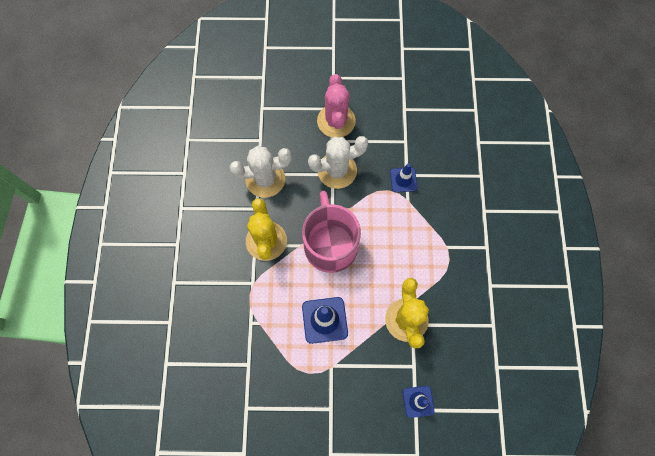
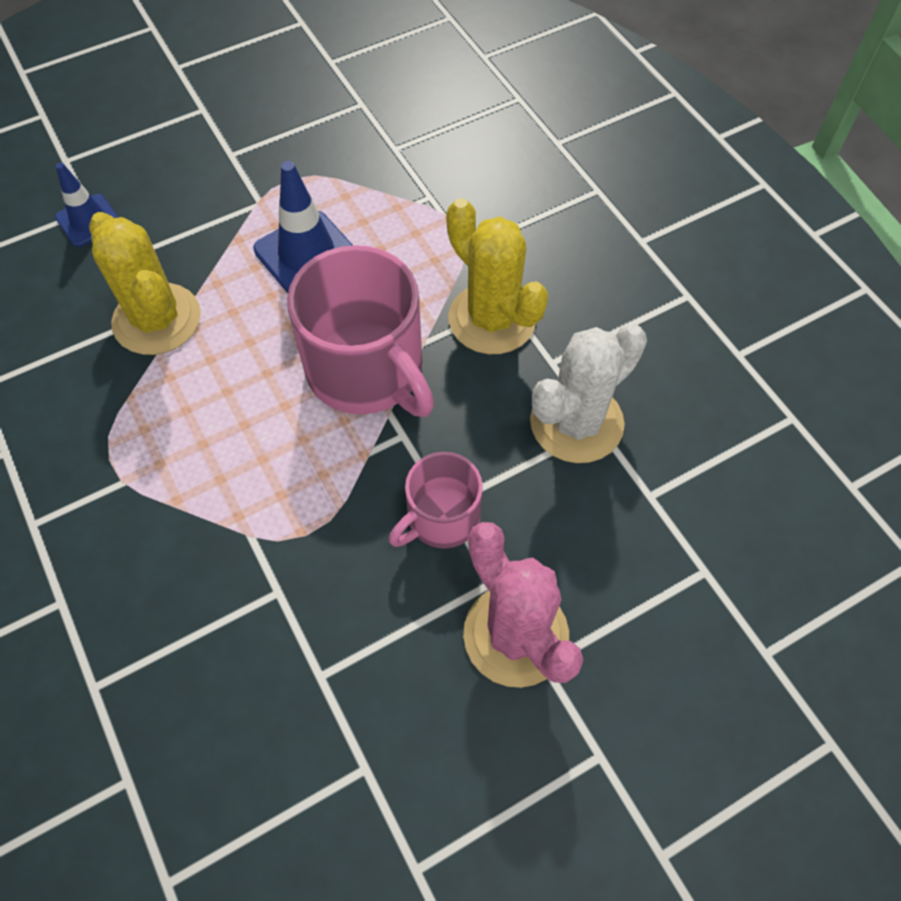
camera: 150 degrees right, 10 degrees down
(337, 170) = (441, 518): white cactus -> pink mug
(403, 180) = (280, 576): blue traffic cone -> none

